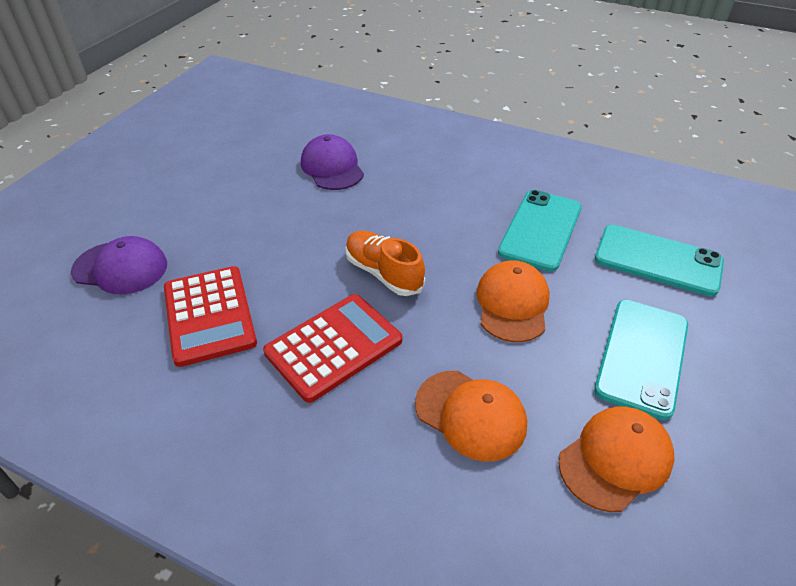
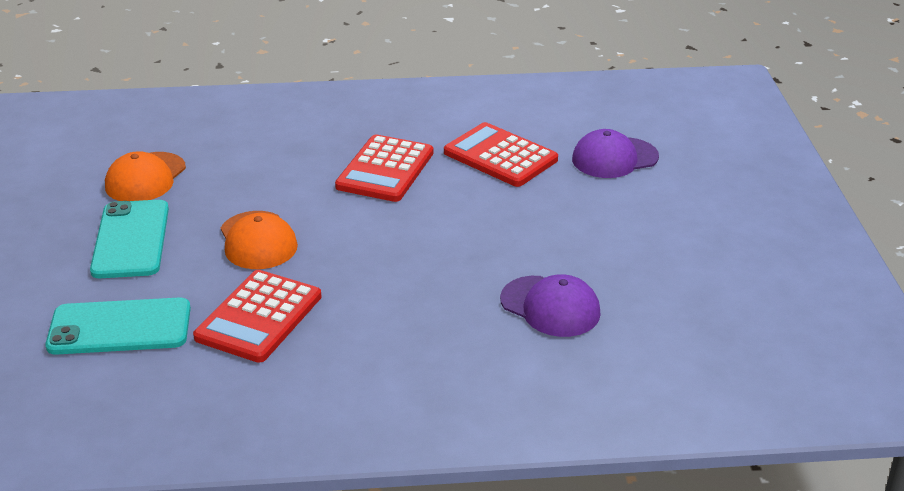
camera: 150 degrees right, 10 degrees down
(383, 273) = (391, 226): orange shoe -> none
(471, 414) = (256, 168): orange cap -> none
(540, 230) = (259, 317): turquoise phone -> red calculator

